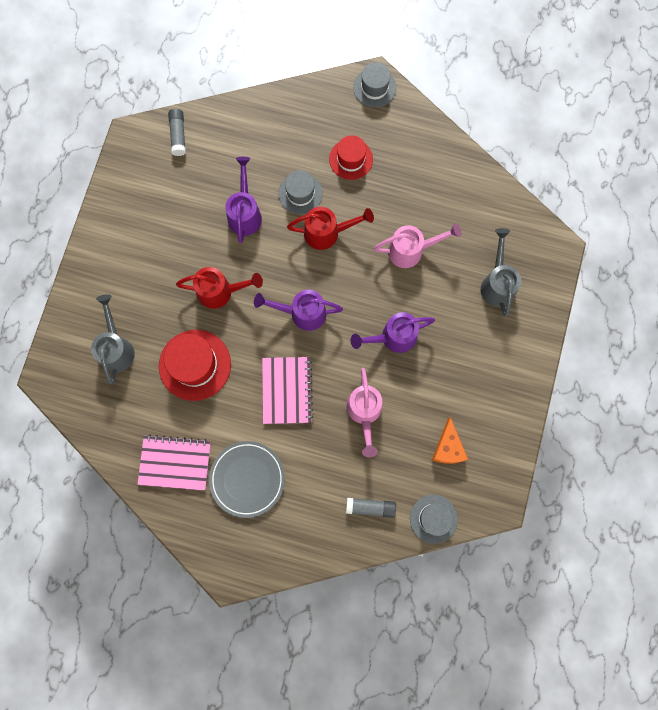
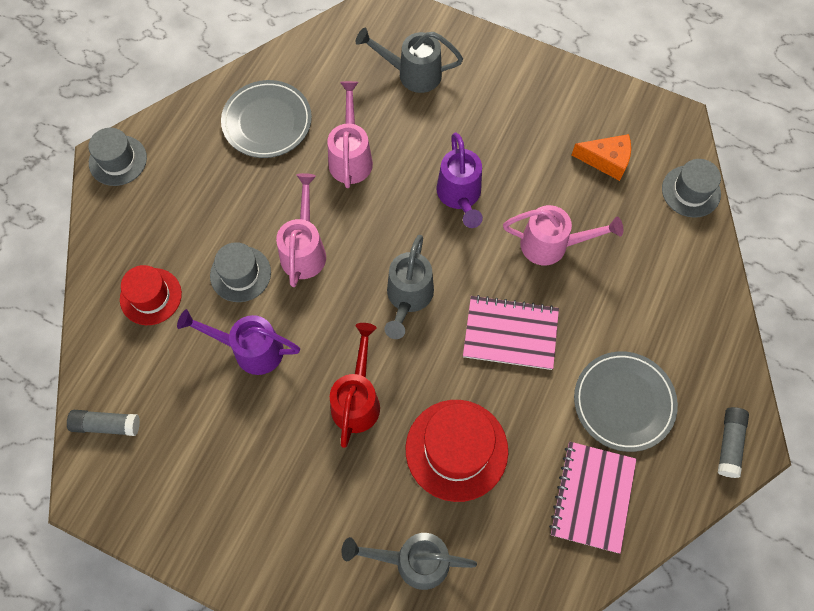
camera: 80 degrees left, 10 degrees down
(302, 313) = (408, 298): purple watering can -> grey watering can
(327, 233) = (304, 250): red watering can -> pink watering can
(351, 159) = (209, 205): red hat -> red hat (151, 296)
(370, 507) = (672, 258): grey glue stick -> grey glue stick (729, 444)
(429, 183) = (267, 122): none -> grey plate

